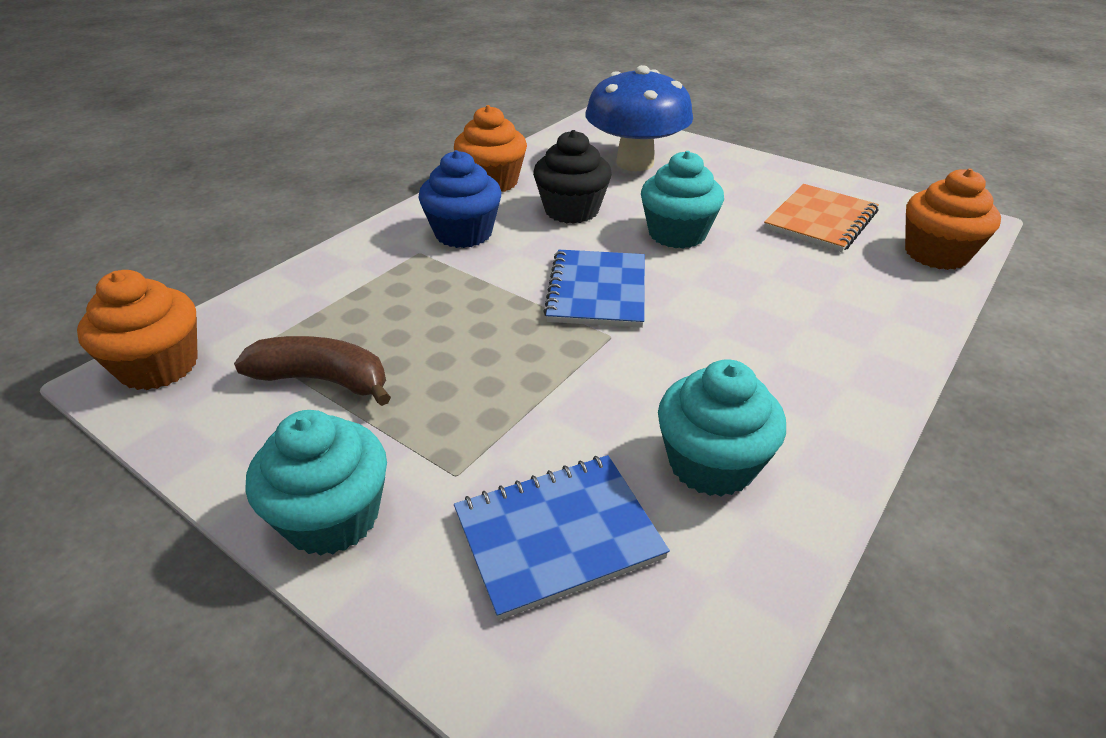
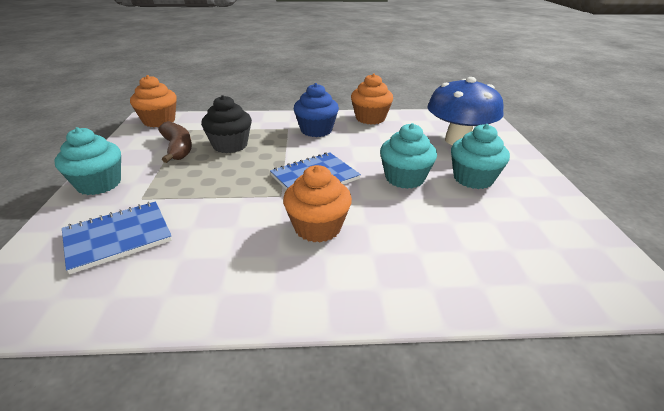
camera: 50 degrees right, 5 degrees down
(558, 535) = (118, 237): blue notebook -> blue notebook turned 60 degrees counterclockwise
(571, 210) = (378, 144): black cupcake -> black cupcake (230, 145)
(711, 464) = (202, 263): turquoise cupcake -> turquoise cupcake (473, 178)
(820, 220) = (509, 219): orange notebook -> none
(936, 254) = (557, 286): orange cupcake -> orange cupcake (317, 227)

